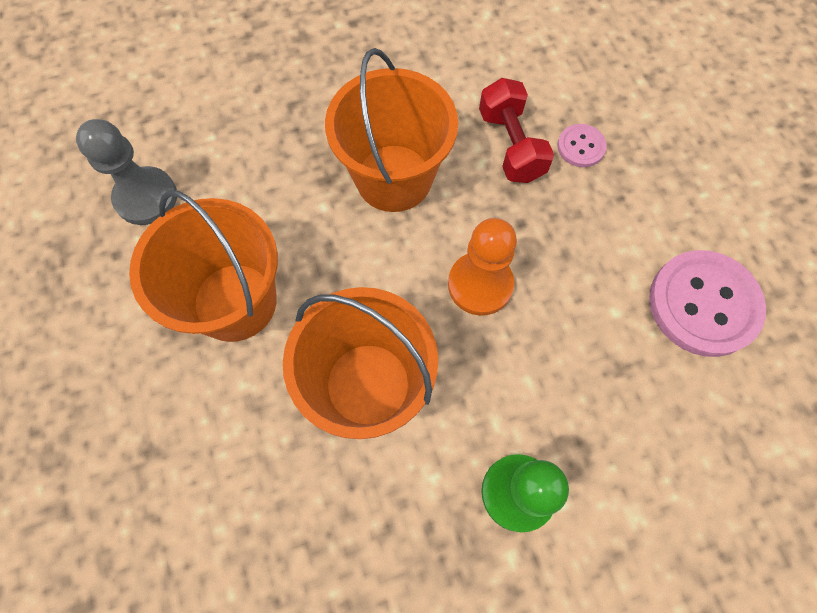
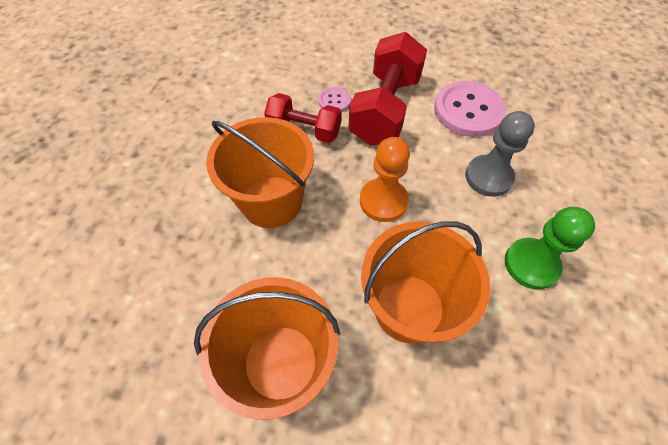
camera: 55 degrees left, 10 degrees down
(146, 197) = (132, 381): grey pawn -> grey pawn (488, 177)
(617, 208) = (385, 109): none -> red dumbbell

